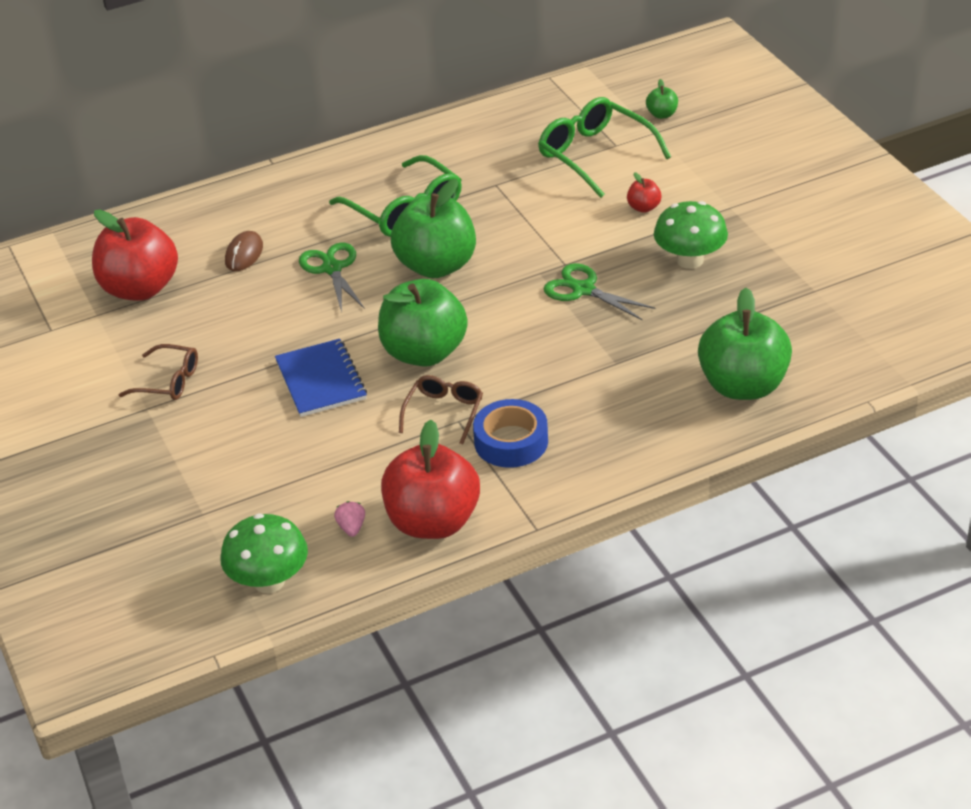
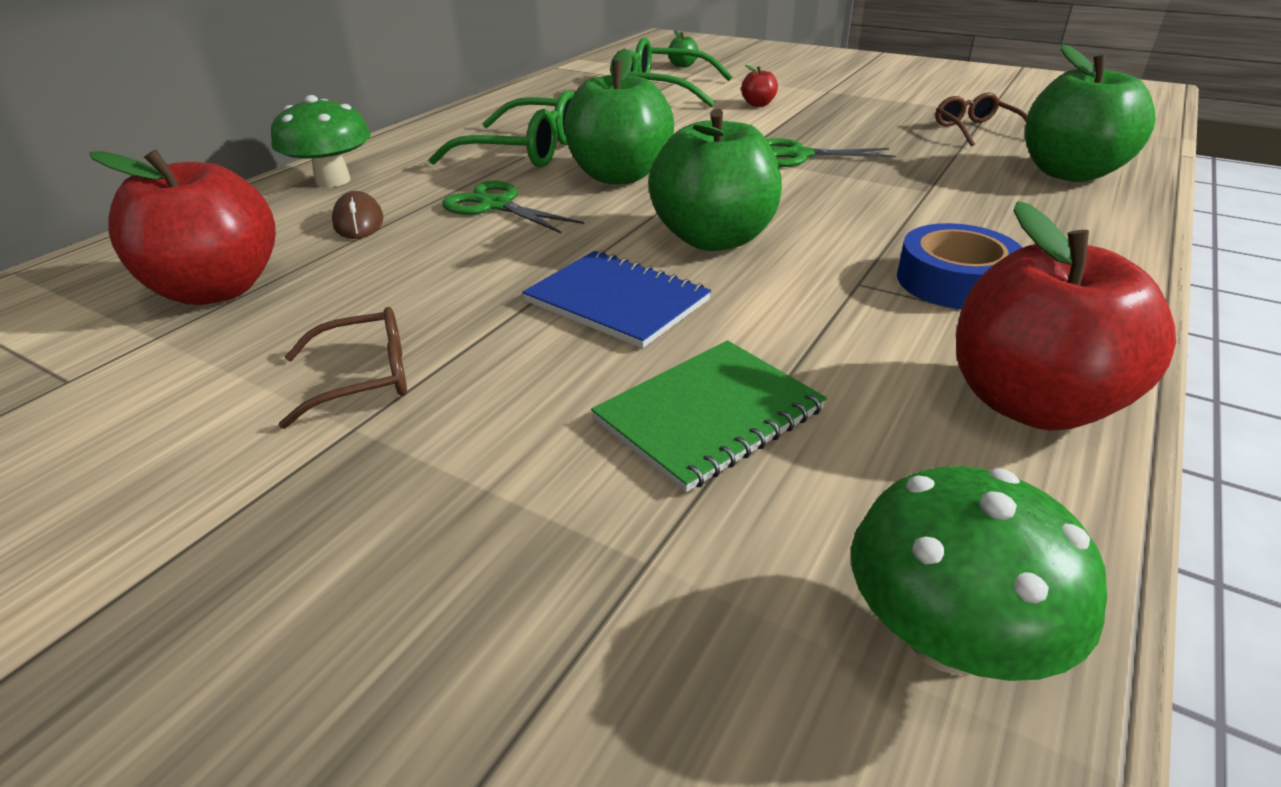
camera: 35 degrees left, 5 degrees down
(290, 465) = (709, 415): none -> green notebook
(351, 528) = (936, 464): pink strawberry -> none
(444, 412) = (828, 281): brown glasses -> brown glasses (975, 130)
(690, 260) = (855, 120): green mushroom -> green mushroom (333, 181)

